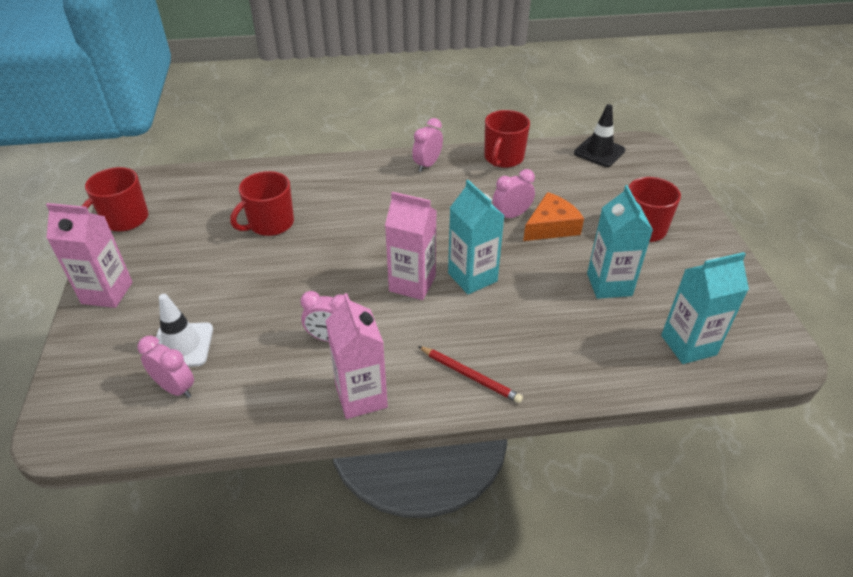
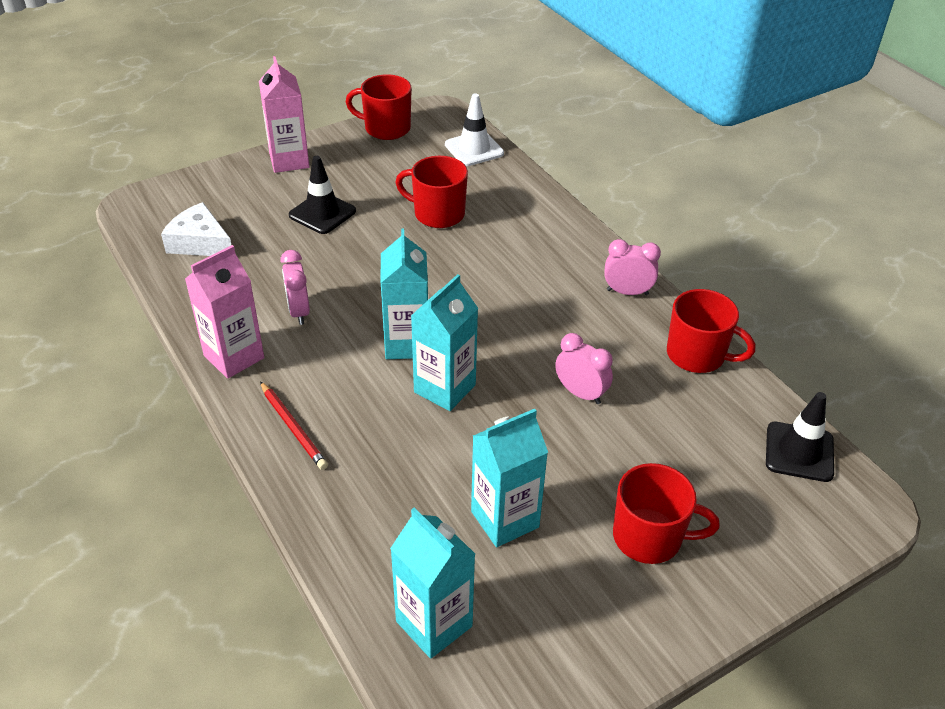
camera: 65 degrees right, 0 degrees up
(175, 388) = (200, 242): pink clock -> white cheese
(182, 345) = (248, 226): white traffic cone -> white traffic cone (474, 149)
(208, 290) = (322, 213): none -> black traffic cone
(412, 284) = (406, 344): pink carton -> turquoise carton
(470, 375) = (293, 427): red pencil -> red pencil turned 45 degrees counterclockwise
(503, 158) = (697, 355): red mug -> red mug turned 150 degrees counterclockwise
(551, 226) = (584, 437): orange cheese -> none

